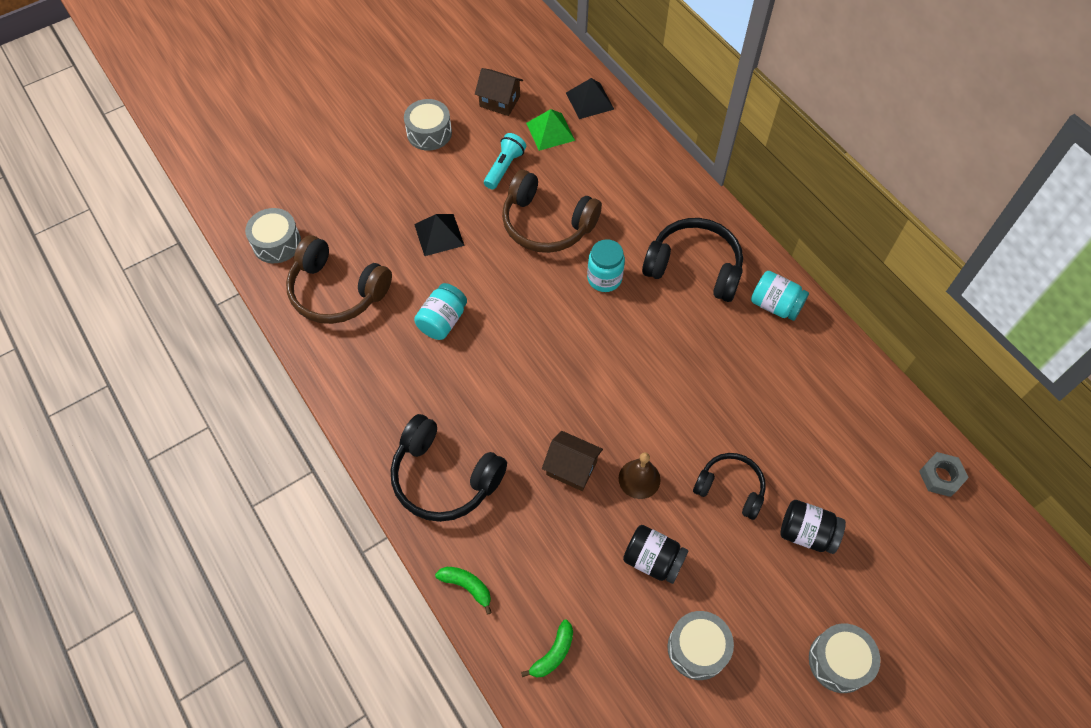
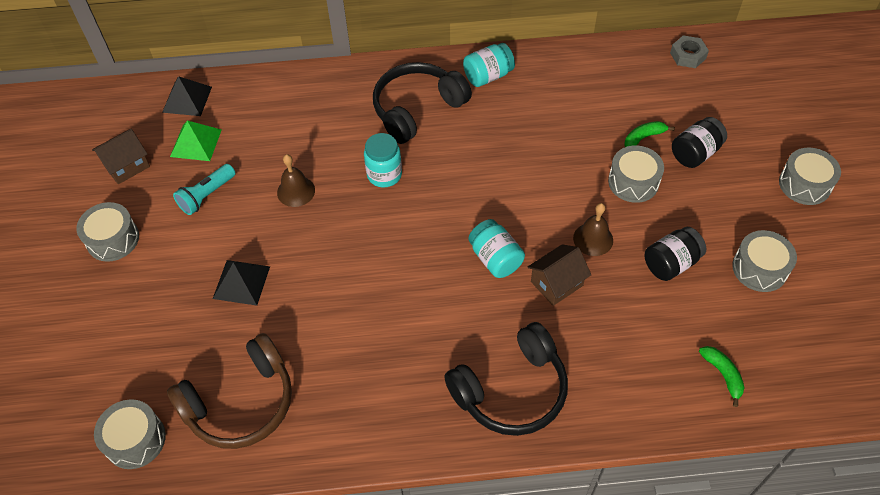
camera: 60 degrees left, 5 degrees down
(442, 321) = (342, 320): turquoise jar -> turquoise jar (495, 259)
(467, 586) = (630, 417): green banana -> green banana (643, 138)
(504, 167) = (207, 195): turquoise flashlight -> turquoise flashlight turned 105 degrees counterclockwise
(546, 224) = (296, 191): brown headphones -> brown bell
(730, 488) = (633, 182): black headphones -> grey drum

